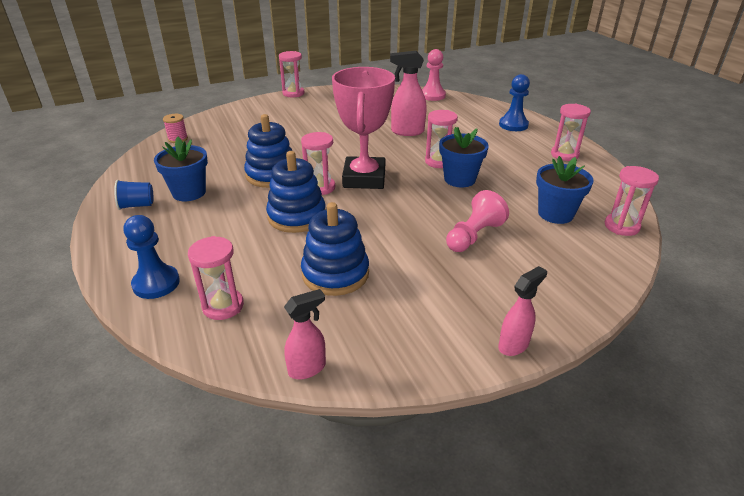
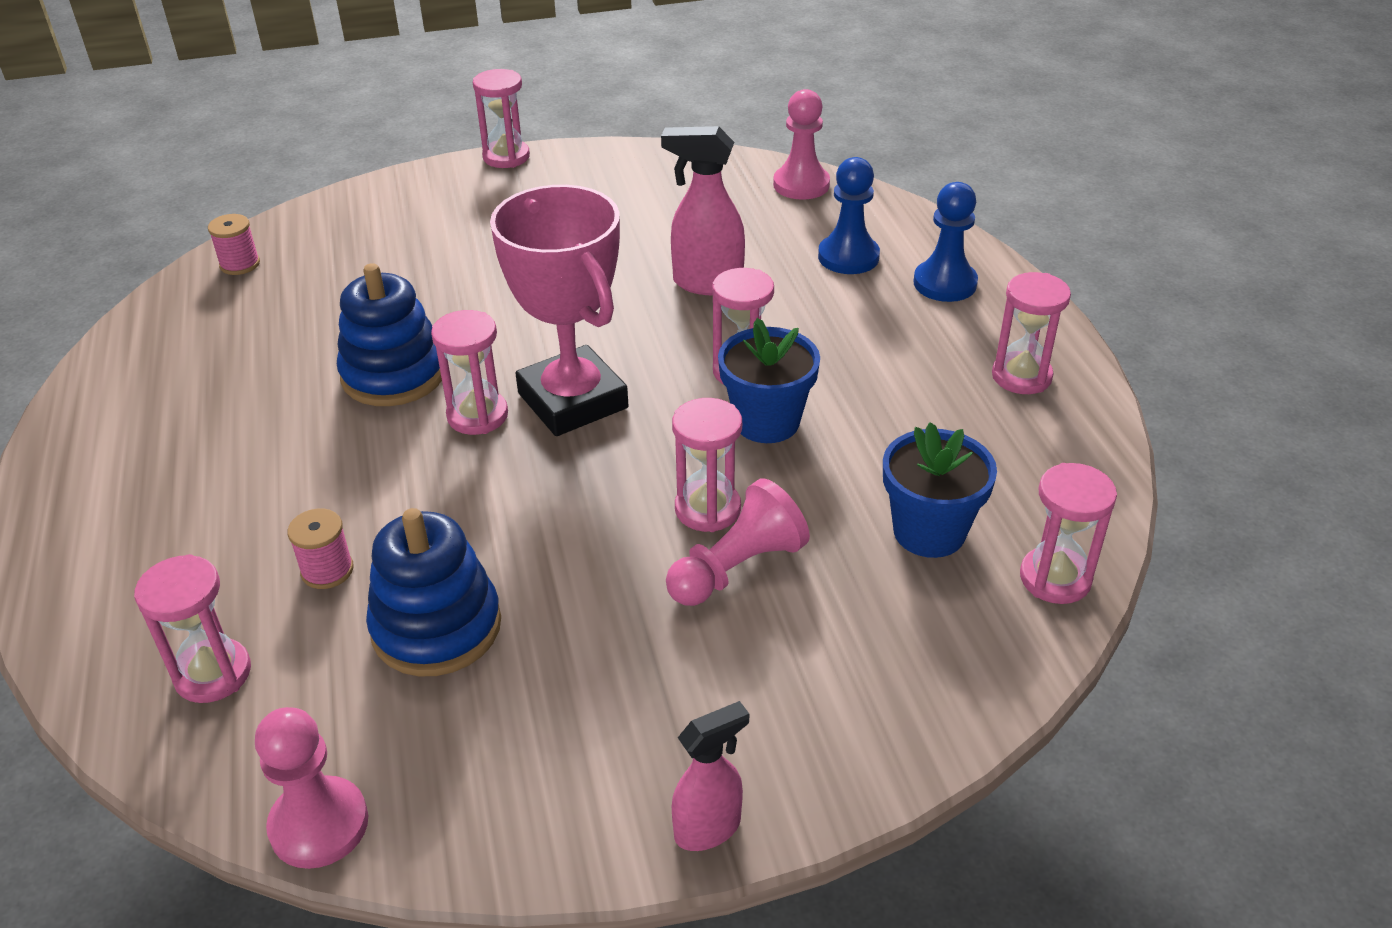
camera: 10 degrees right, 5 degrees up
(137, 205) = (122, 425): blue cup -> none
(156, 283) = (111, 610): blue pawn -> blue pawn (848, 257)
(189, 192) = (224, 404): blue flower pot -> none
(268, 255) = (327, 570): none -> pink spool
(297, 216) = (409, 483): blue stacking toy -> none
(307, 368) = (319, 825): pink spray bottle -> pink pawn
(364, 178) = (573, 400): pink trophy -> pink trophy turned 45 degrees counterclockwise
(448, 214) = (707, 509): none -> pink hourglass

